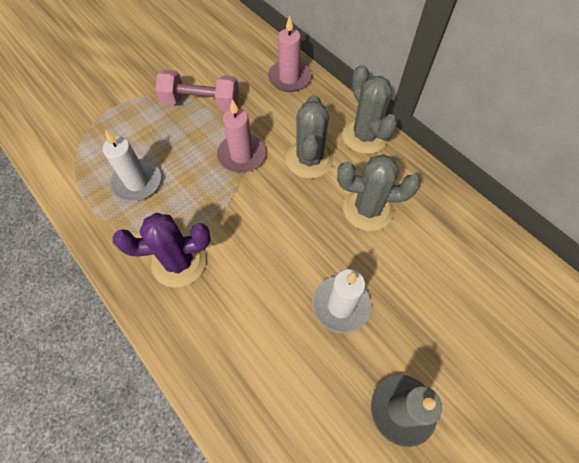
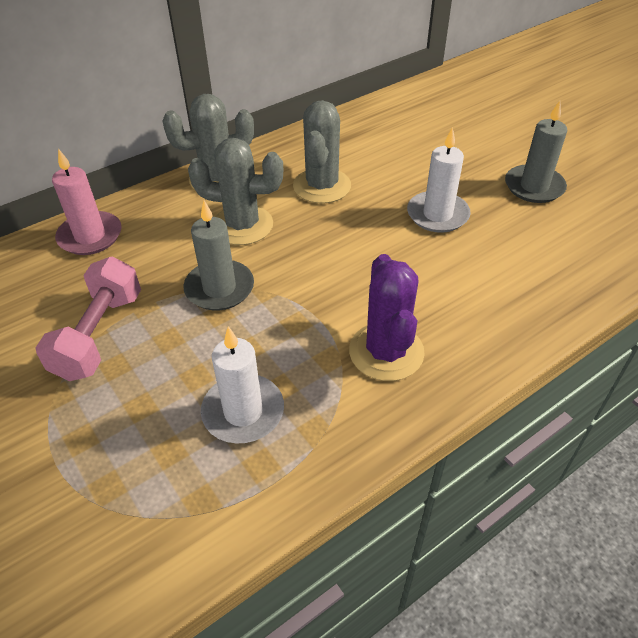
camera: 85 degrees left, 15 degrees down
(241, 155) = (219, 288): pink candle -> grey candle

